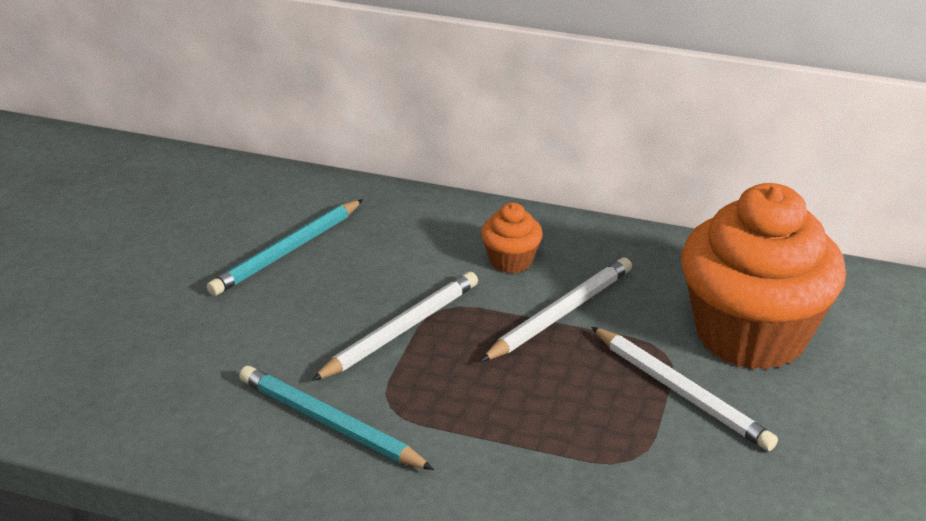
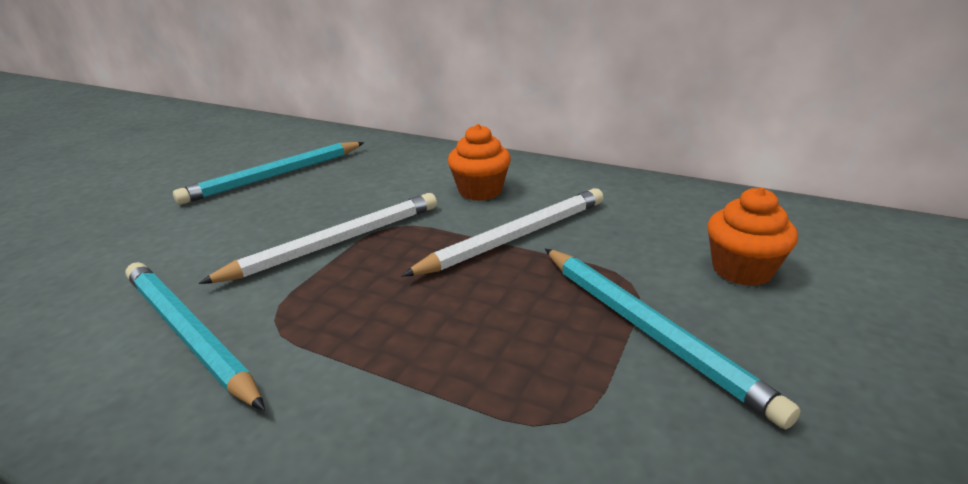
camera: 10 degrees right, 5 degrees down
(681, 392) = (649, 330): white pencil -> turquoise pencil
(751, 334) = (742, 270): orange cupcake -> orange cupcake, size x0.42

